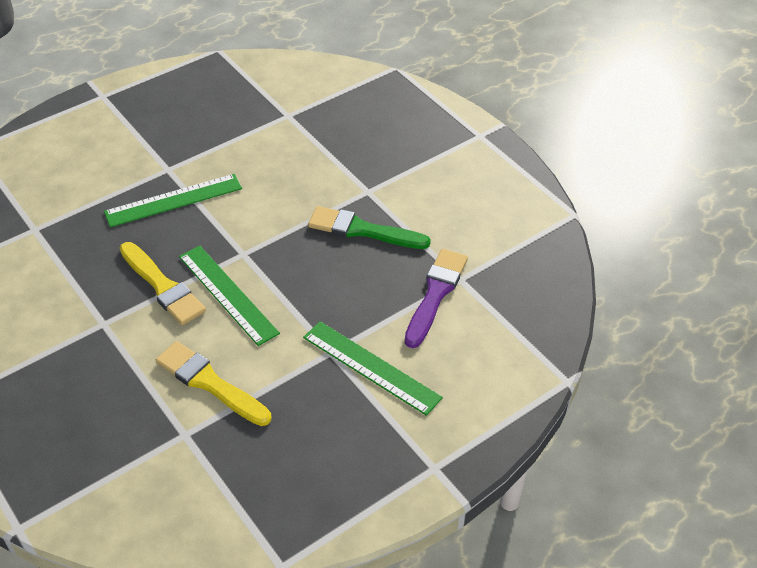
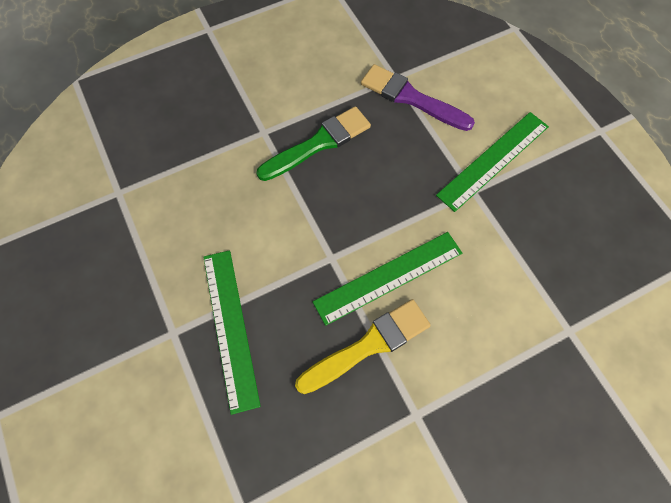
camera: 80 degrees left, 20 degrees up
(210, 383) = (507, 302): yellow brush -> none
(362, 230) = (318, 143): green brush -> green brush turned 150 degrees counterclockwise

